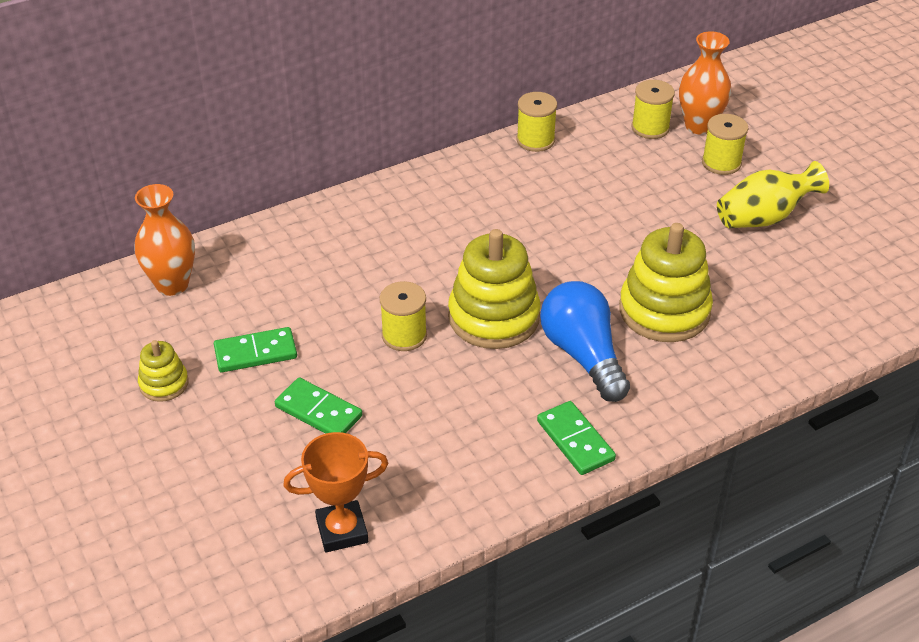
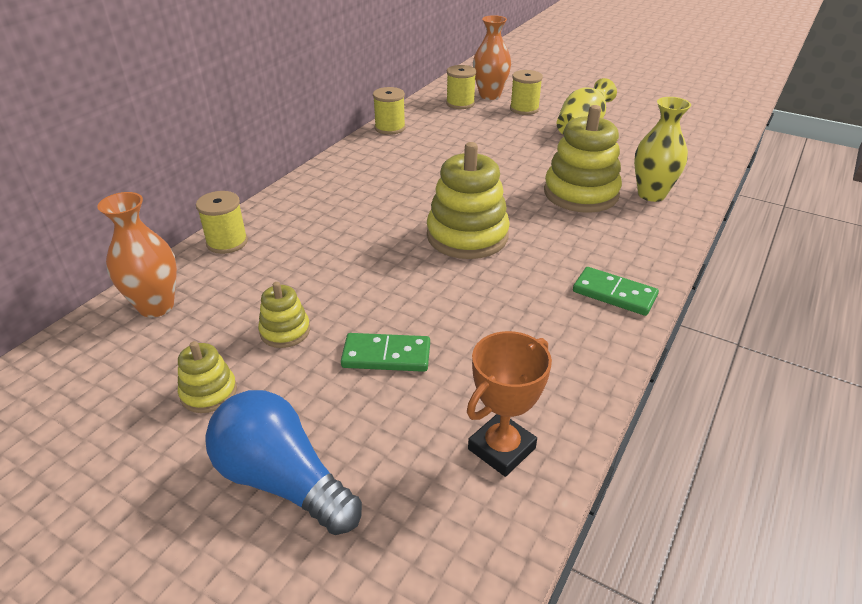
camera: 30 degrees left, 5 degrees down
(255, 352) = (285, 331): green domino -> yellow stacking toy
(404, 335) = (408, 272): yellow spool -> yellow spool (227, 242)
(583, 355) = (557, 237): blue light bulb -> blue light bulb (282, 480)
(744, 343) = (651, 194): none -> yellow vase

